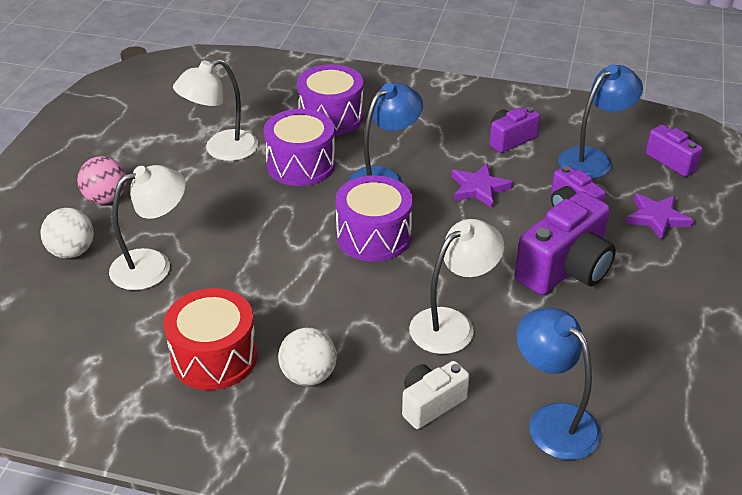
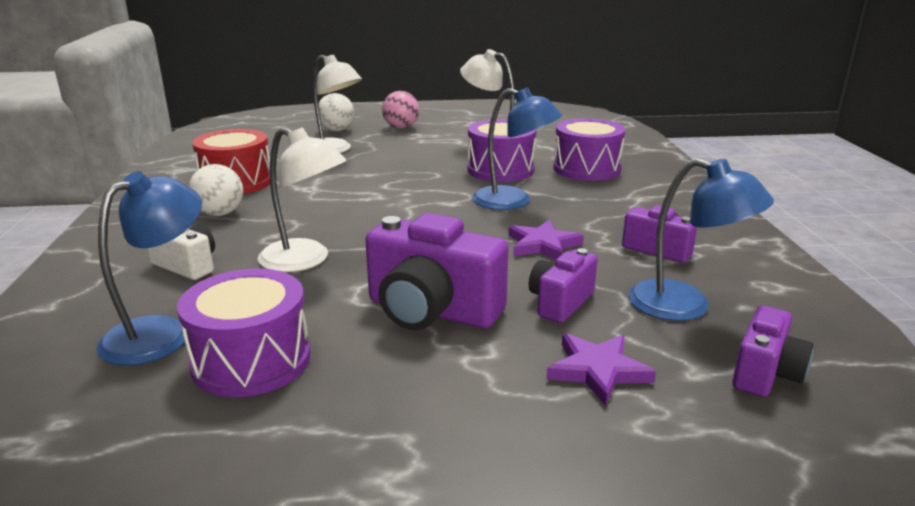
camera: 70 degrees right, 15 degrees down
(373, 236) = (420, 210): purple drum -> purple drum (251, 360)

